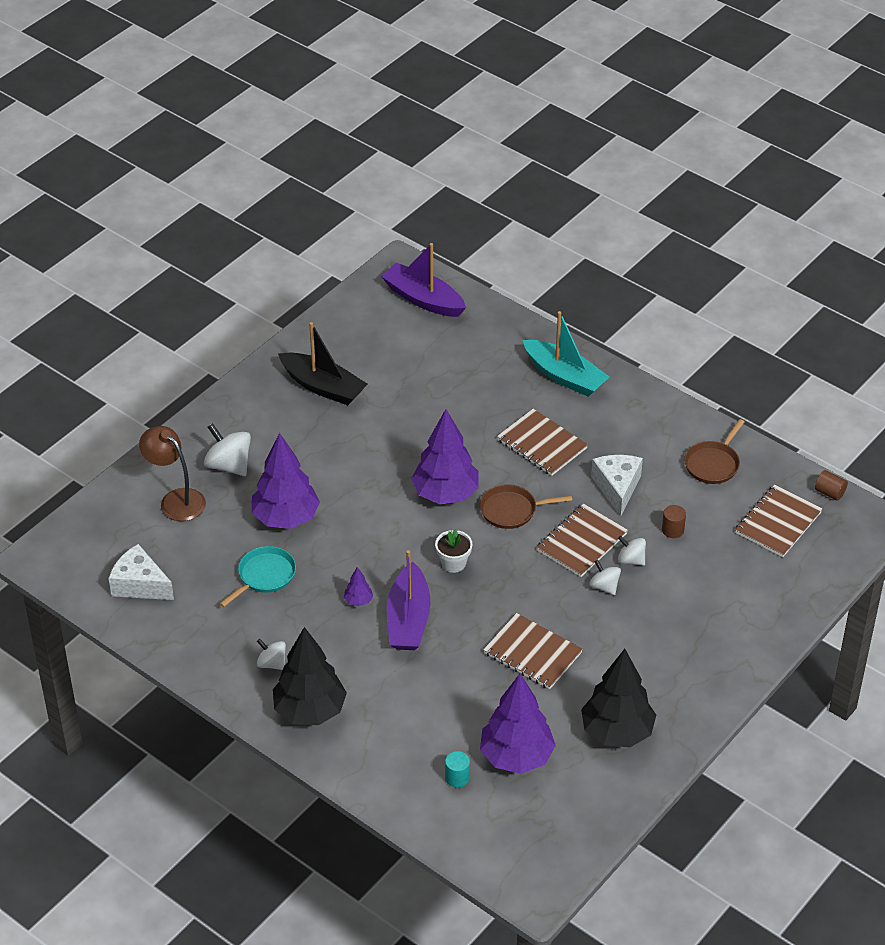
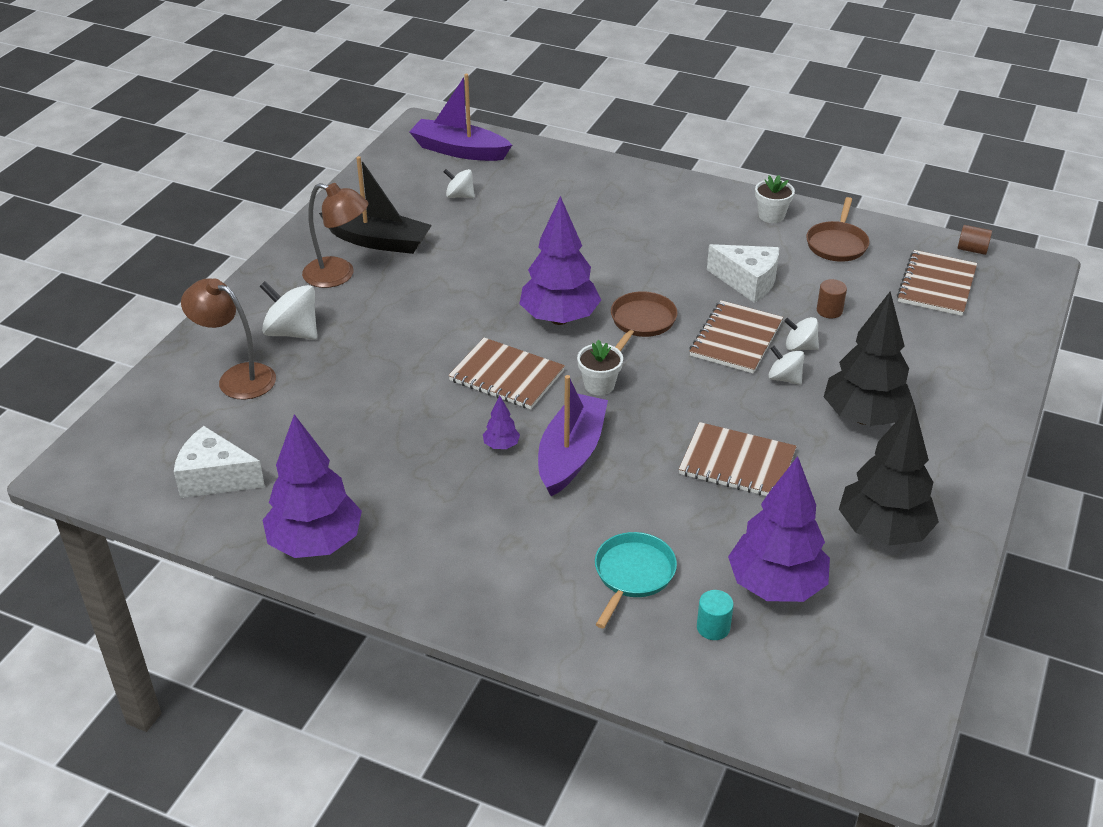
camera: 15 degrees left, 5 degrees down
(264, 576) = (374, 439): turquoise pan -> turquoise pan (633, 574)
(272, 663) = (417, 537): white spinning top -> white spinning top (460, 196)
(280, 416) = (338, 275): none -> brown lamp
(285, 518) = (379, 374): purple tree -> purple tree (315, 543)
(310, 711) = (487, 584): black tree -> black tree (864, 417)
(408, 619) = (571, 454): purple boat -> purple boat turned 150 degrees counterclockwise
(511, 510) = (641, 322): brown pan -> brown pan turned 135 degrees clockwise
(542, 444) = (645, 255): brown notebook -> brown notebook (506, 376)
(565, 376) = (640, 193): turquoise boat -> none
(617, 488) = (747, 282): white cheese -> white cheese turned 135 degrees clockwise
(669, 423) = (771, 216): none -> white flower pot

